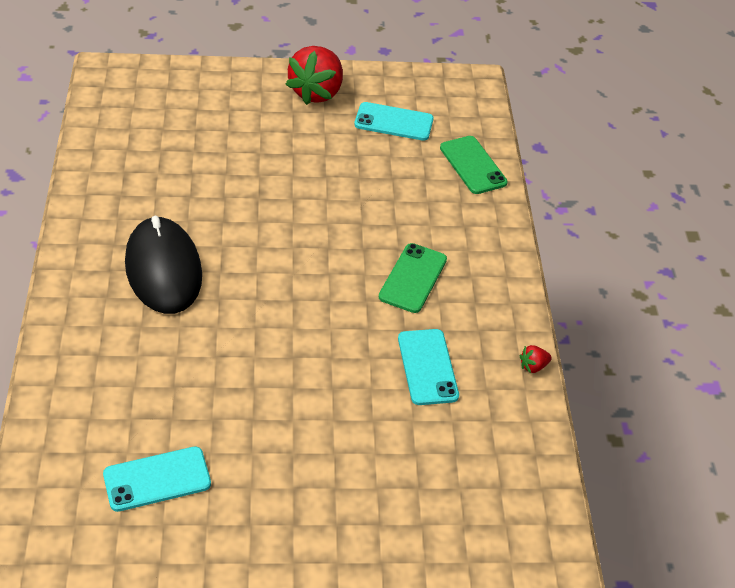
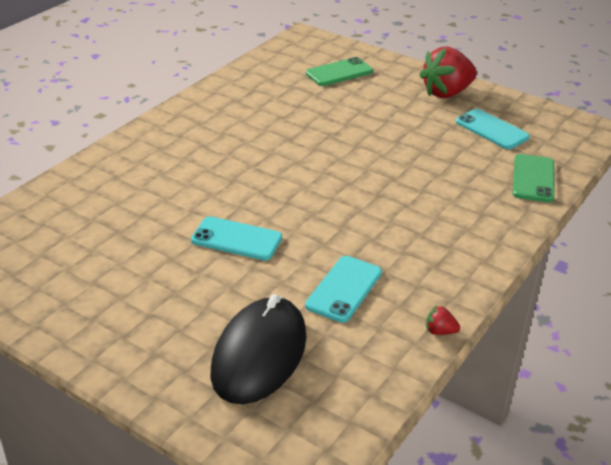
camera: 40 degrees right, 10 degrees down
(157, 479) = (66, 261): turquoise phone -> turquoise phone (236, 239)
(163, 269) = (215, 149): black mouse -> black mouse (259, 354)
(413, 278) = (397, 228): green phone -> green phone (339, 72)

